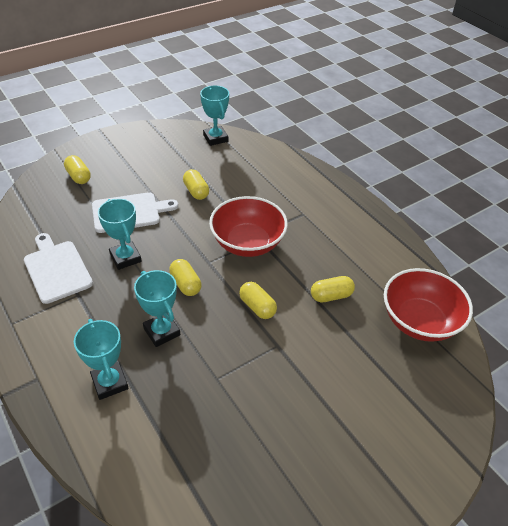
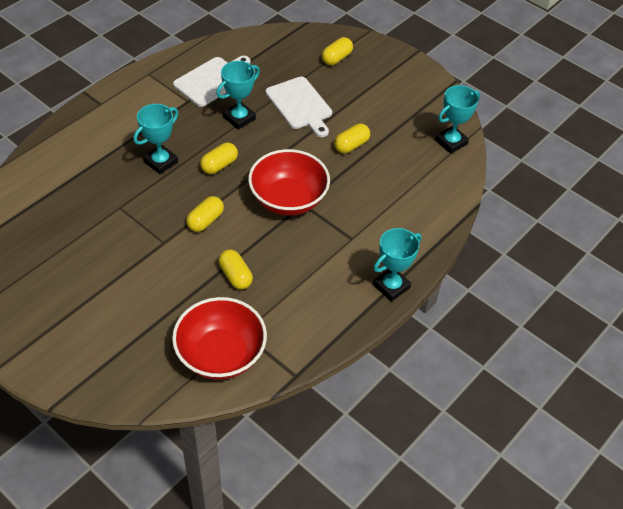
camera: 75 degrees right, 5 degrees up
(109, 382) = (104, 144): turquoise trophy -> turquoise trophy (391, 286)

